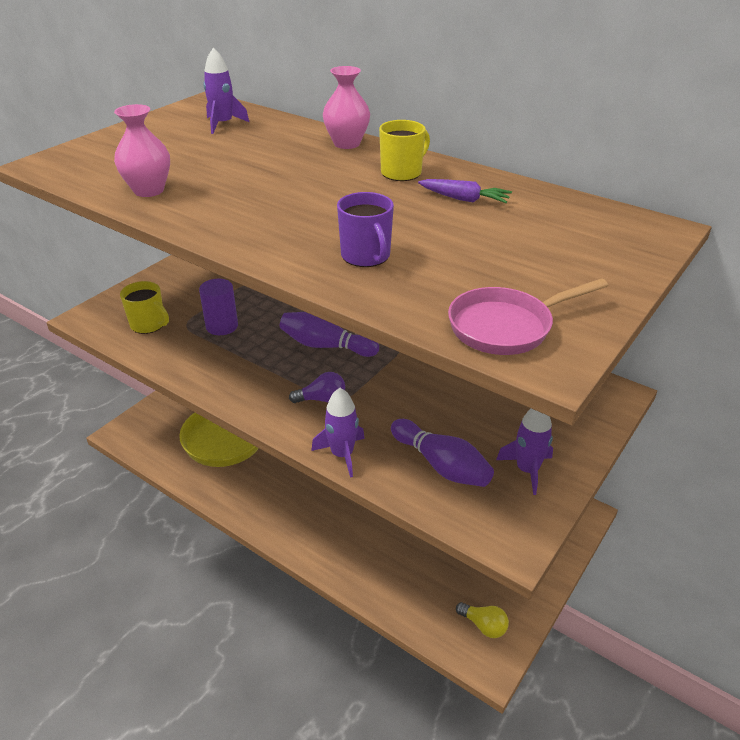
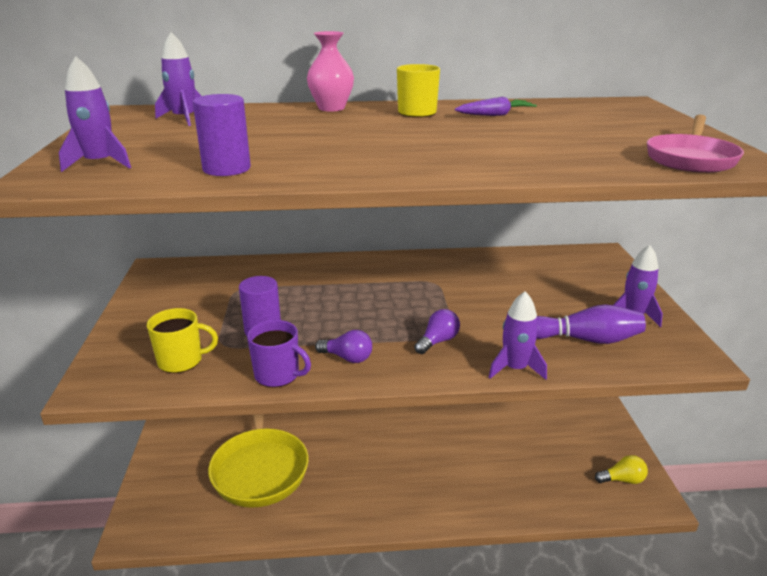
camera: 40 degrees left, 10 degrees down
(96, 158) = (99, 164): none -> purple rocket
(149, 190) = (226, 169): pink vase -> purple cylinder
(243, 377) = (347, 358): none -> purple light bulb
(325, 346) = (379, 306): purple bowling pin -> none
(366, 256) = (518, 154): purple mug -> purple mug (278, 375)

